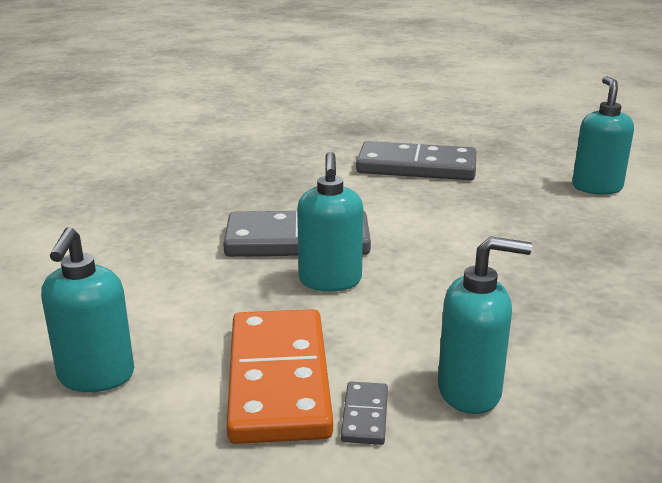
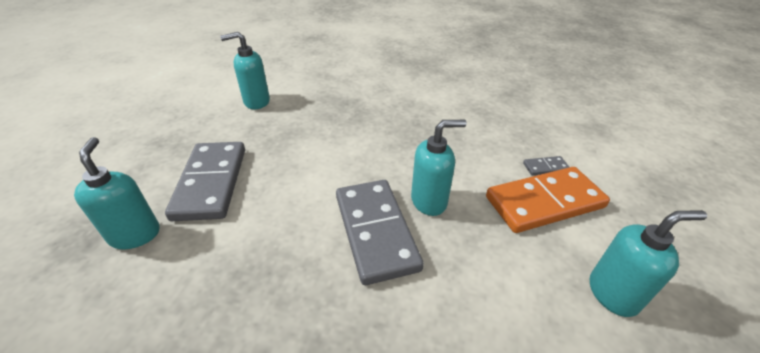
camera: 105 degrees left, 15 degrees up
(470, 391) = (503, 139): turquoise soap dispenser -> turquoise soap dispenser (135, 234)

